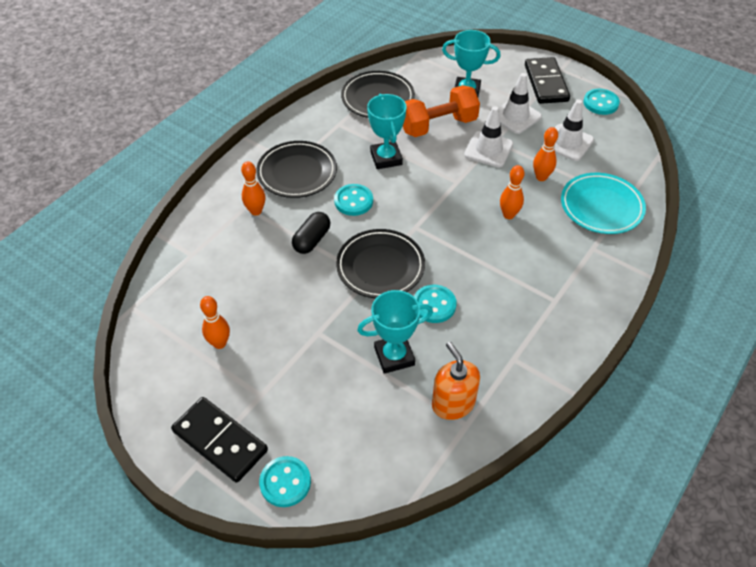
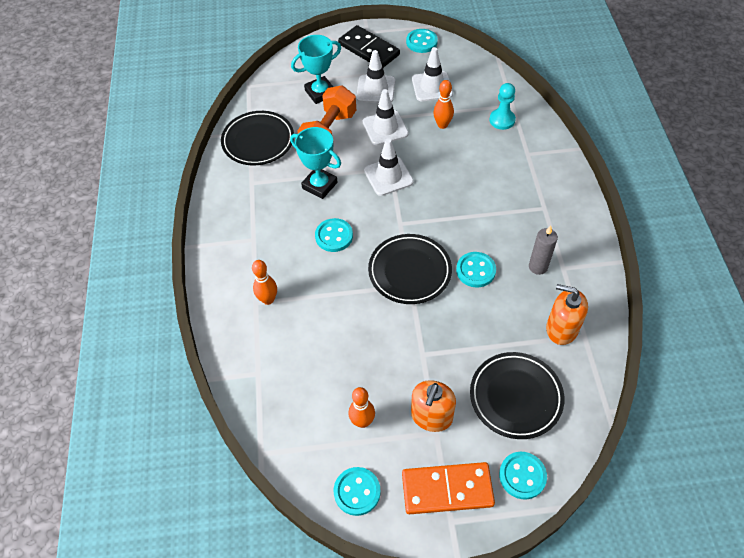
camera: 40 degrees left, 5 degrees up
(160, 386) = (357, 492): none -> turquoise button
(220, 441) = (447, 489): black domino -> orange domino
(271, 381) = (431, 416): none -> orange soap dispenser
(297, 173) = (264, 245): black plate -> black plate (515, 397)
(312, 240) = (338, 289): black capsule -> none
(394, 356) = (491, 328): turquoise trophy -> none
(448, 186) = (388, 176): none -> white traffic cone
(491, 341) = (538, 267): none -> grey candle
(508, 215) = (451, 168): orange bowling pin -> none
(601, 207) = (502, 120): turquoise plate -> turquoise pawn

